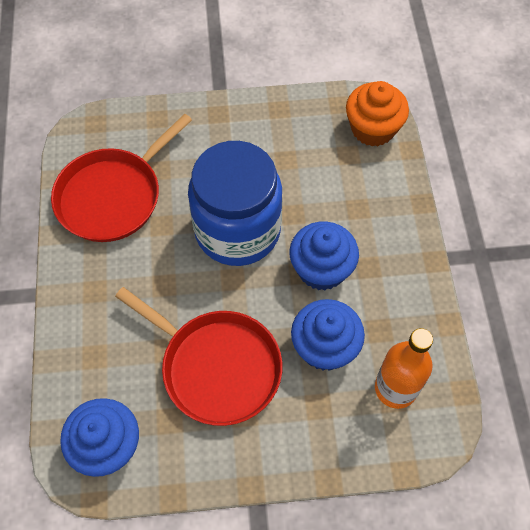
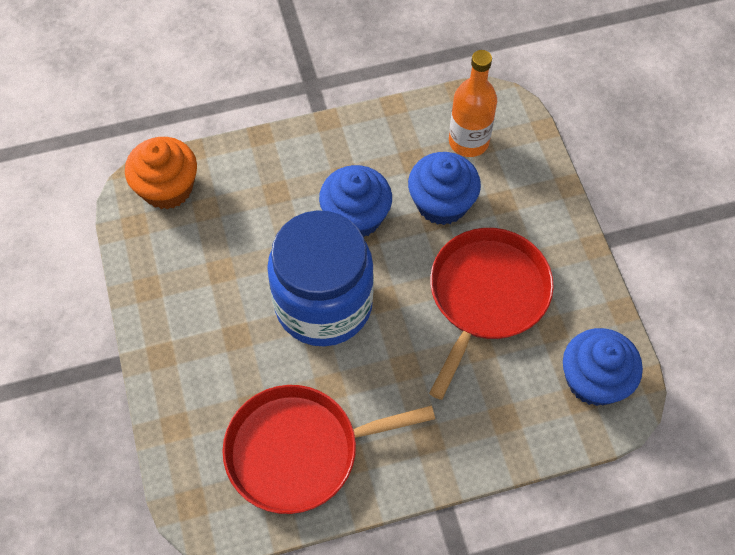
camera: 100 degrees left, 0 degrees up
(113, 196) = (299, 451): red pan -> red pan turned 135 degrees clockwise

